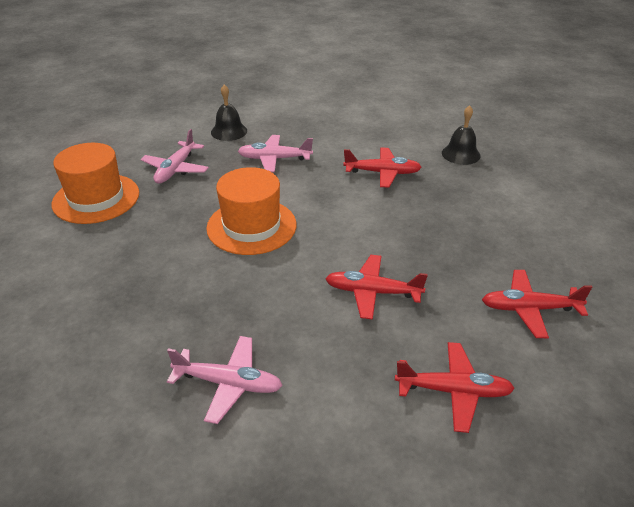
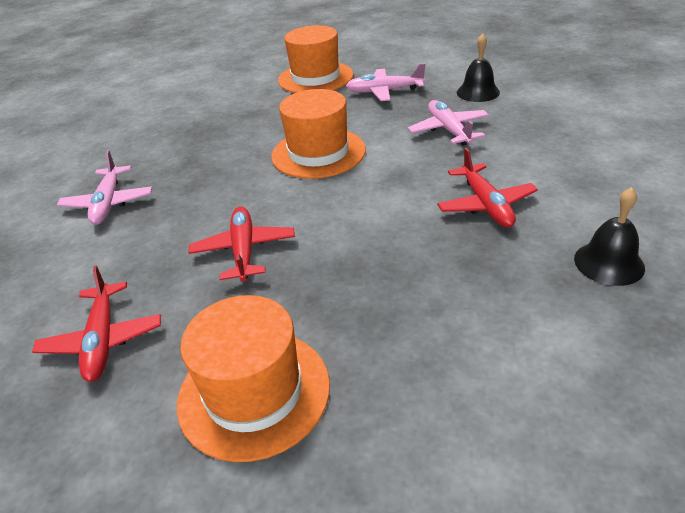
camera: 75 degrees right, 0 degrees up
(529, 309) = (254, 392): red plane -> orange hat

